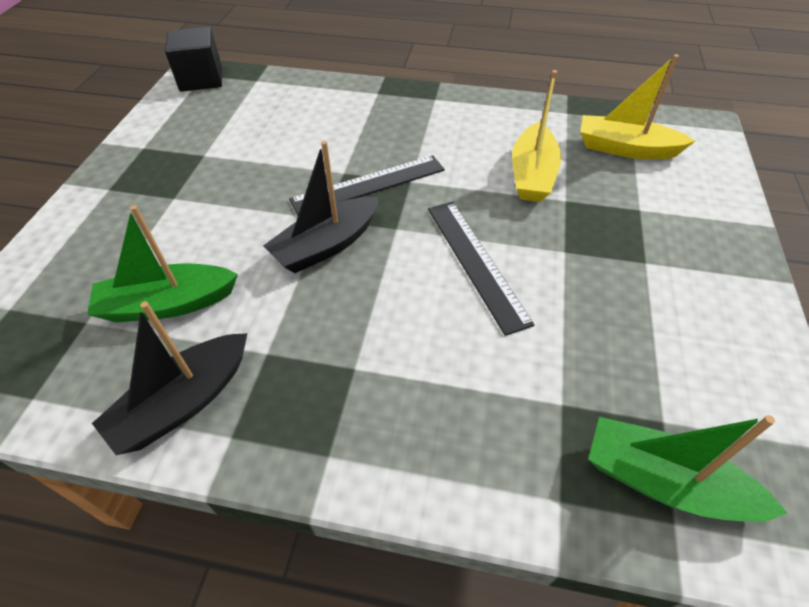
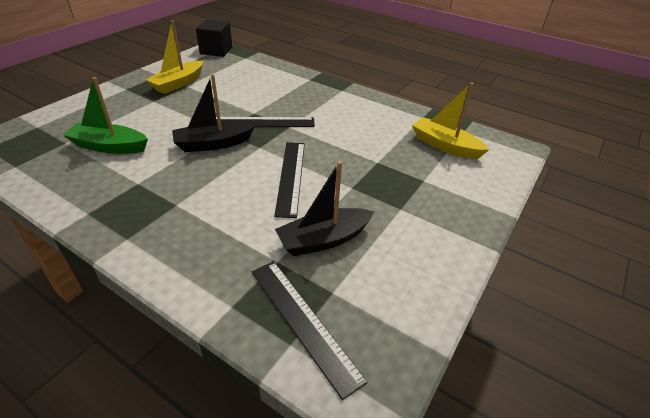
camera: 20 degrees right, 10 degrees down
(184, 402) = (79, 191): black boat -> black boat (324, 239)
(532, 174) = (368, 143): yellow boat -> yellow boat (178, 83)
(664, 482) = (303, 322): green boat -> black ruler

